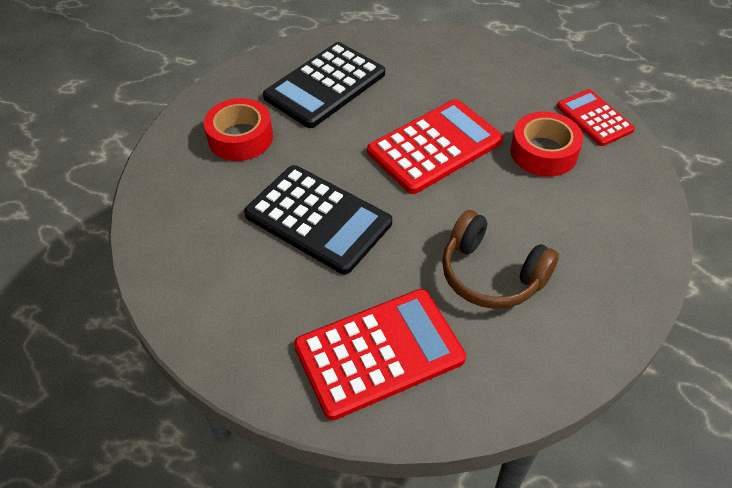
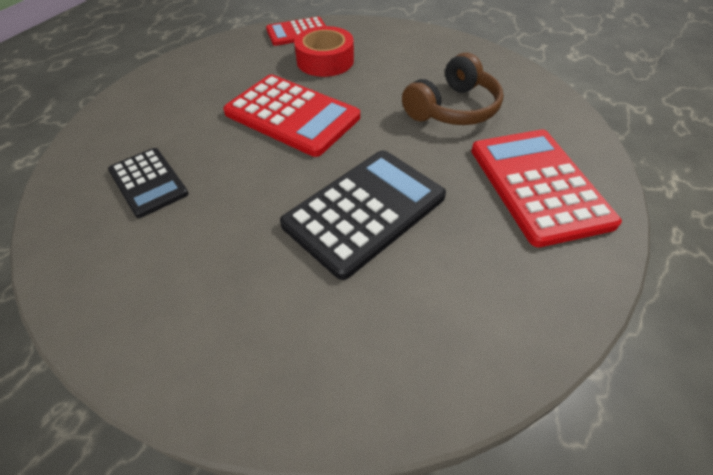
camera: 80 degrees left, 0 degrees up
(240, 138) = (196, 276): red tape -> none
(325, 85) = (148, 182): black calculator -> black calculator, size x0.60
(435, 147) = (292, 115): red calculator -> red calculator turned 150 degrees clockwise

